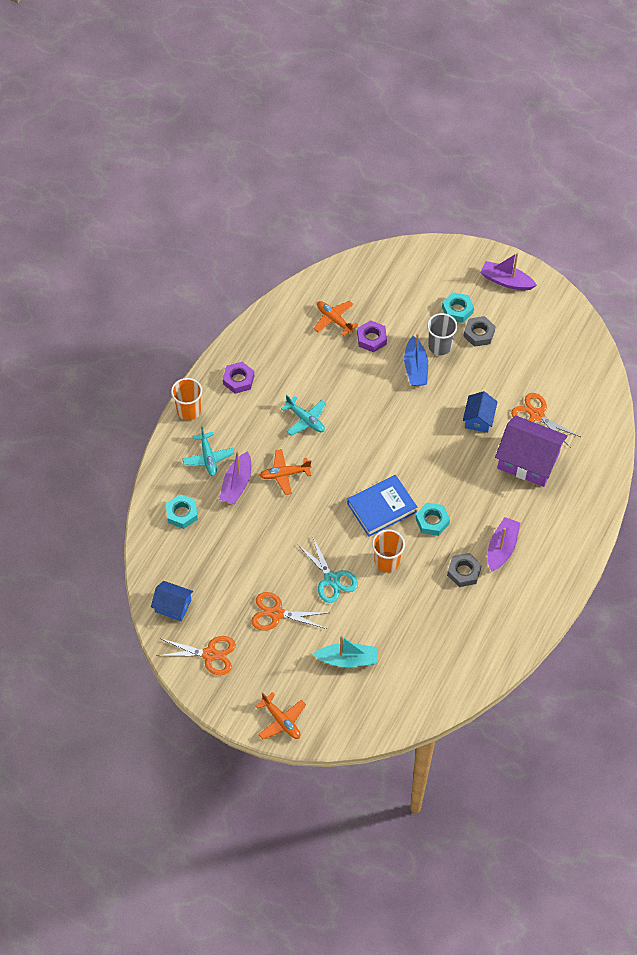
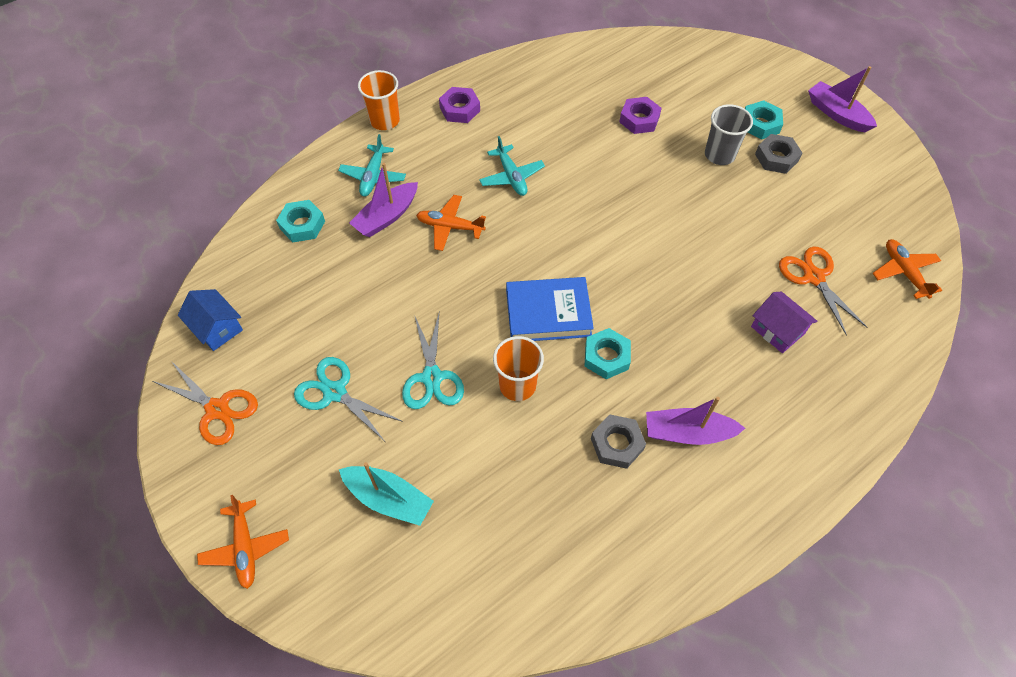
camera: 25 degrees right, 0 degrees up
(276, 613) = (335, 392): orange scissors -> turquoise scissors
(334, 320) = (605, 86): orange plane -> orange plane (904, 272)
(415, 368) = (677, 168): blue boat -> none
(478, 419) = (731, 253): blue house -> none
(501, 548) = (687, 433): purple boat -> purple boat turned 135 degrees counterclockwise
(528, 461) = (777, 330): purple house -> purple house, size x0.55

